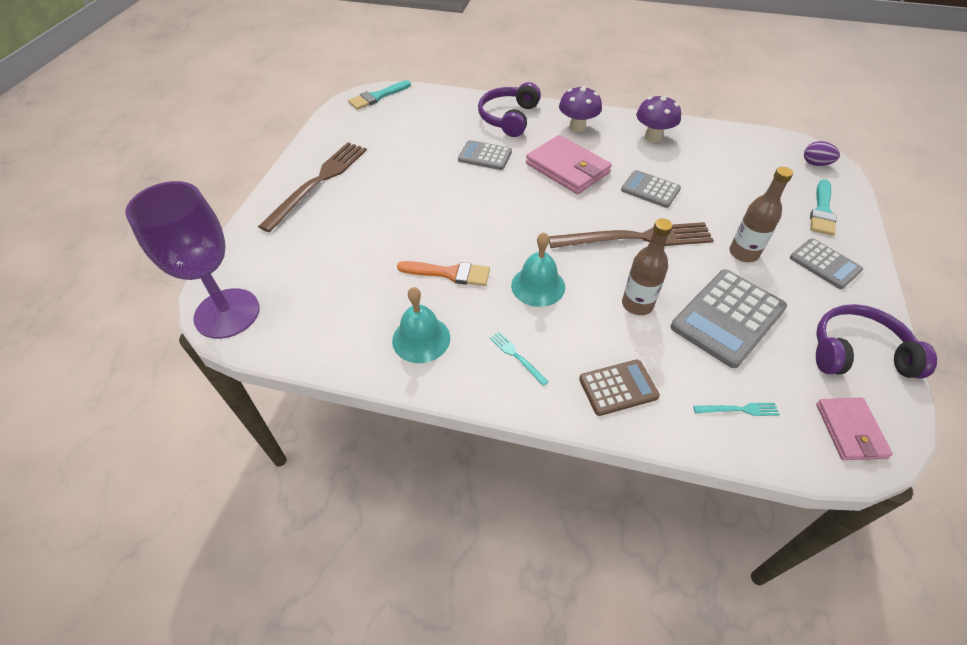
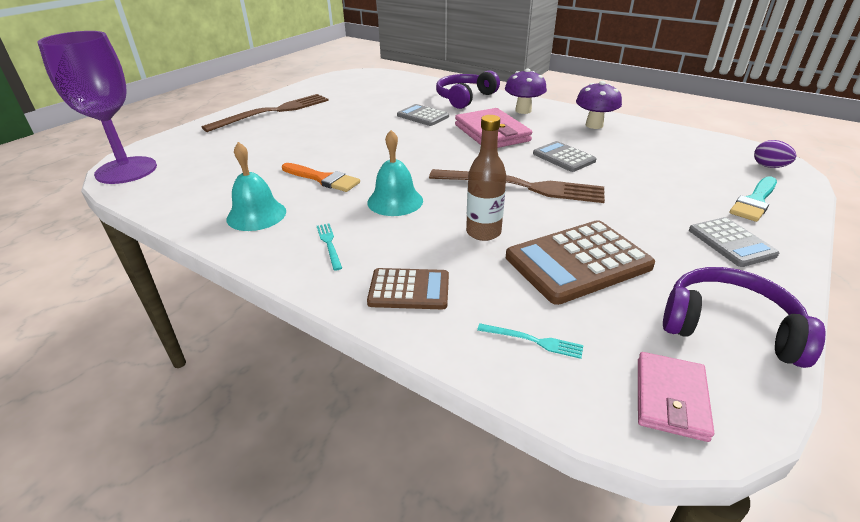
camera: 20 degrees right, 15 degrees down
(377, 97) = (366, 75): turquoise brush -> none
(727, 318) = (577, 262): grey calculator -> brown calculator
(743, 253) = (634, 217): brown bottle -> none

